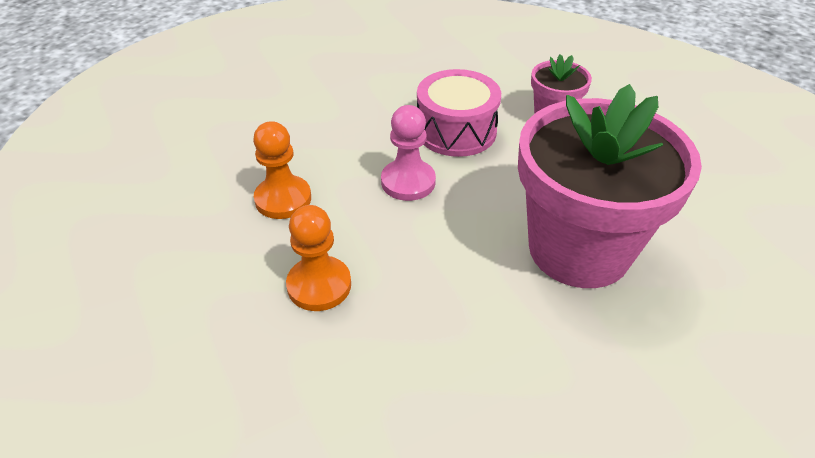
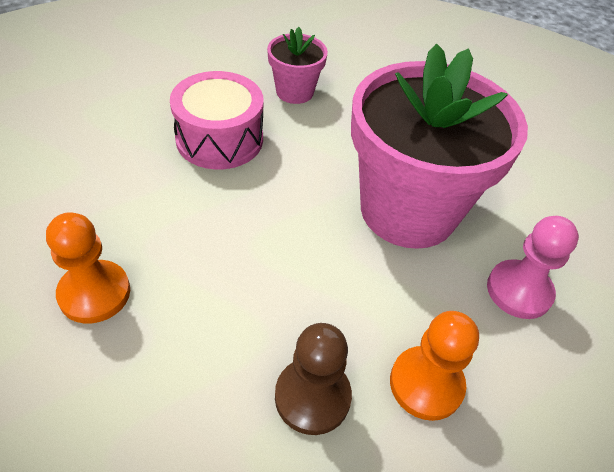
camera: 40 degrees left, 5 degrees up
(319, 285) = (213, 370): orange pawn -> orange pawn (426, 384)
(374, 341) = (312, 397): none -> brown pawn
(408, 182) = (214, 212): pink pawn -> pink pawn (519, 291)

